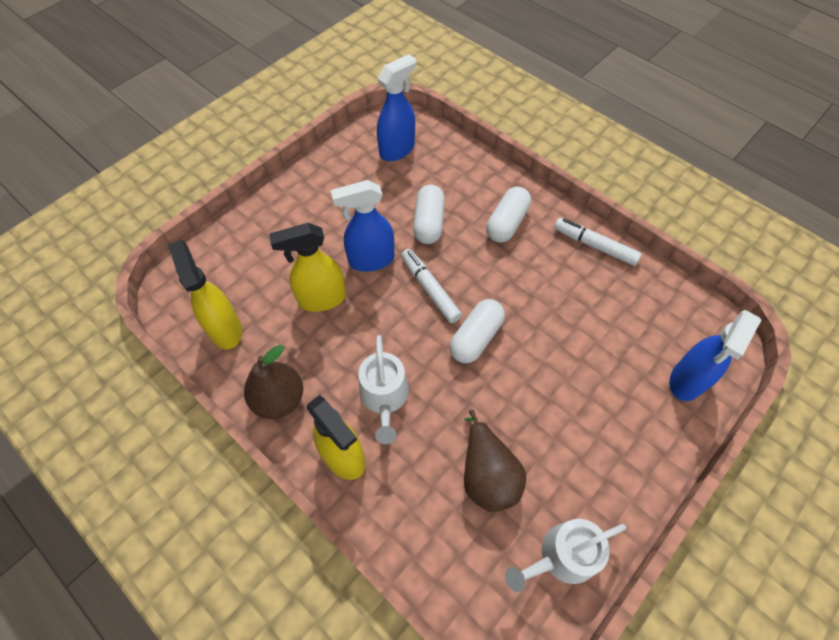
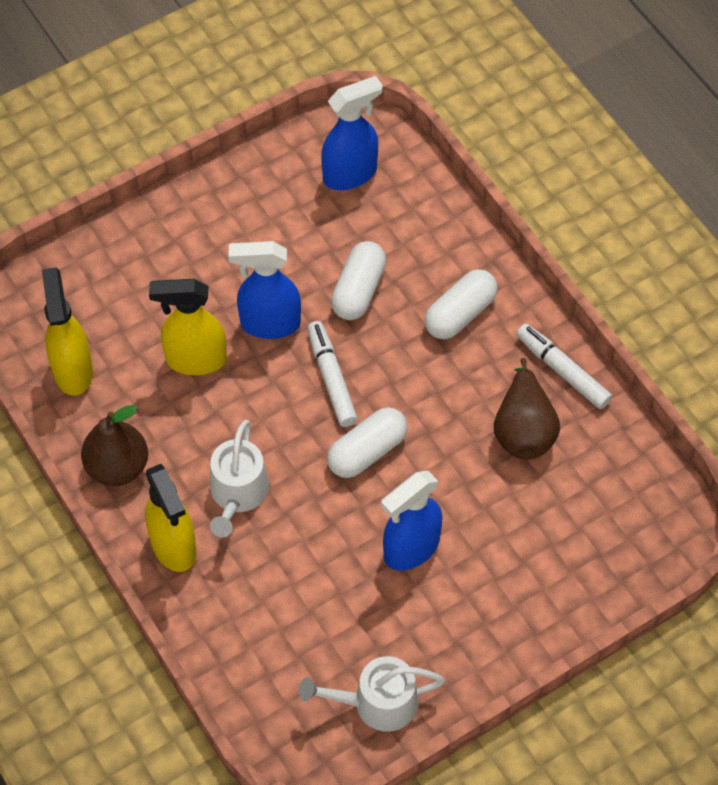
camera: 15 degrees right, 0 degrees up
(487, 474) = (326, 604): brown pear -> brown pear (524, 430)
(687, 380) = (600, 562): blue spray bottle -> blue spray bottle (411, 549)

